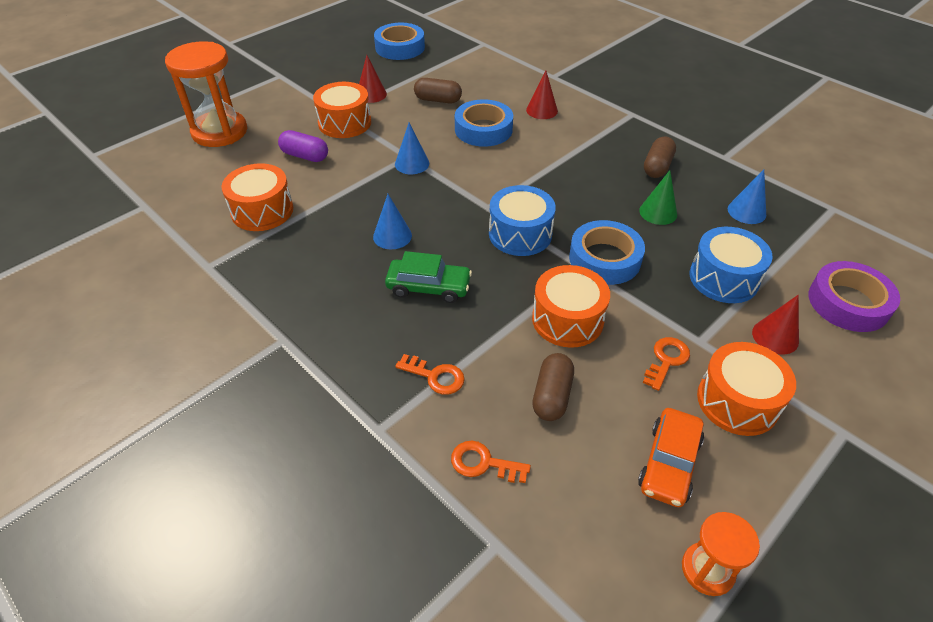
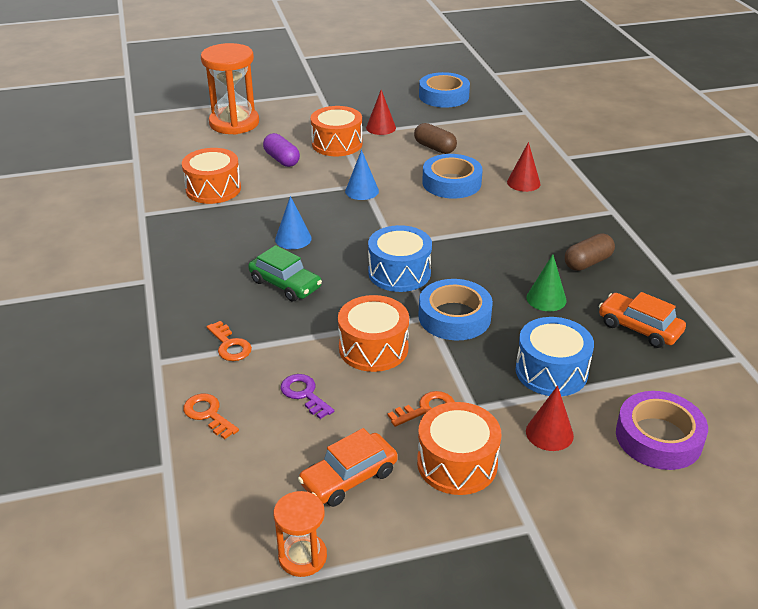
camera: 30 degrees right, 10 degrees down
(552, 396) = (304, 394): brown capsule -> purple key
(746, 211) = (639, 328): blue cone -> orange car

